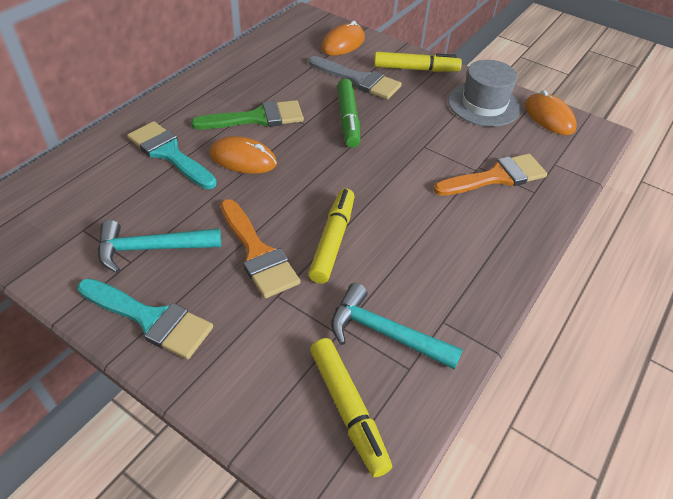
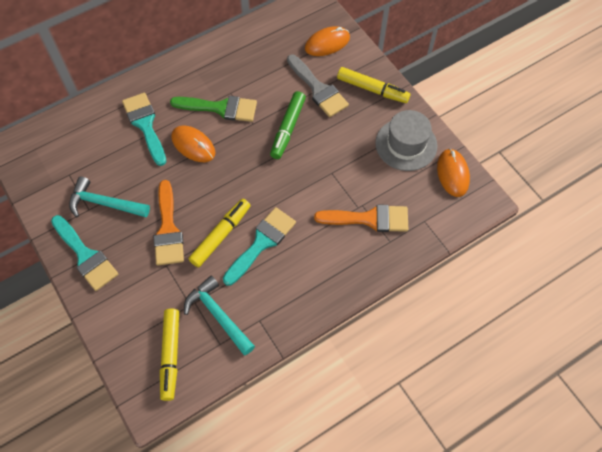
camera: 25 degrees right, 15 degrees up
(389, 234) = (261, 243): none -> turquoise brush

